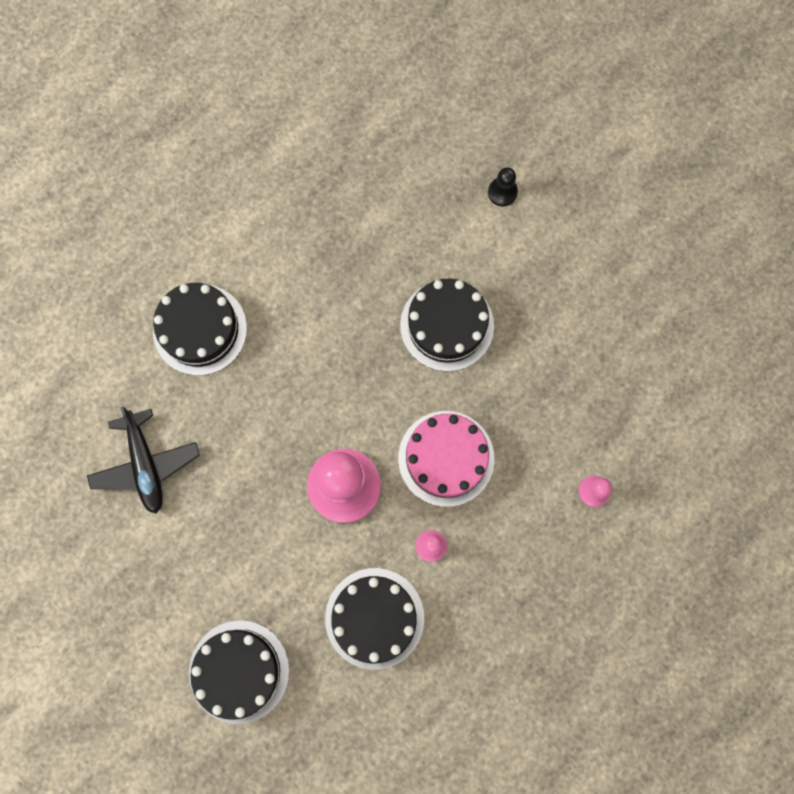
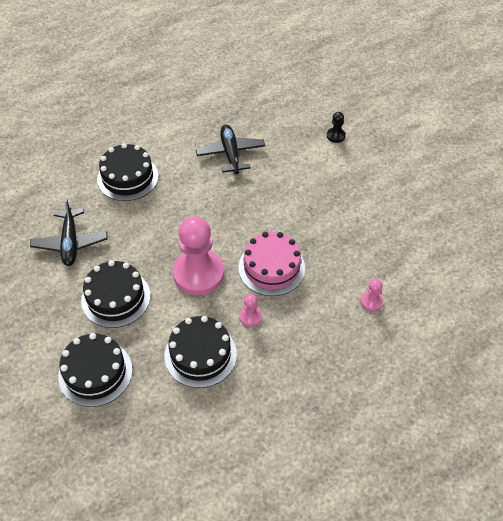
camera: 10 degrees right, 25 degrees down
(347, 256) = (231, 154): none -> black plane
(447, 325) = (287, 196): black cake -> black cake (116, 298)

